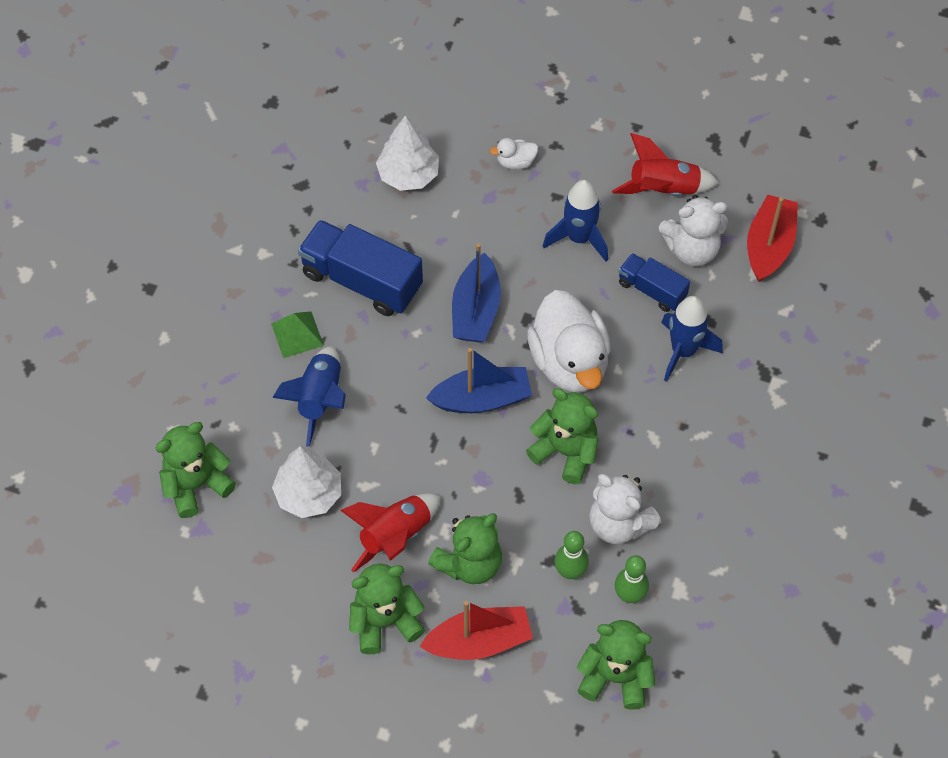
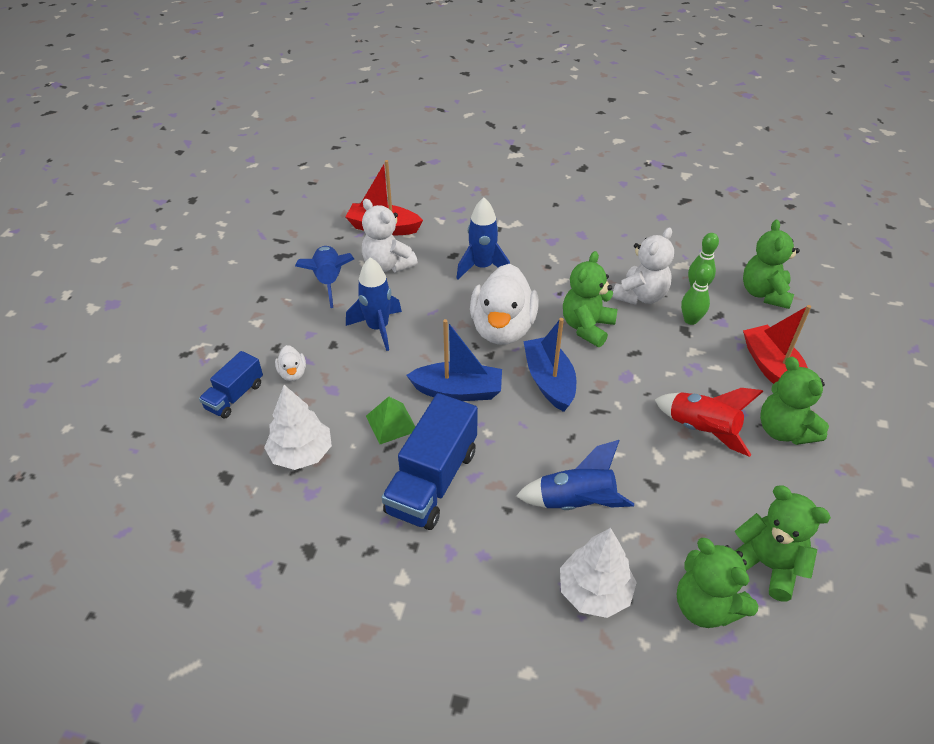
camera: 95 degrees left, 15 degrees down
(297, 334) = (503, 532): green pyramid -> green pyramid (391, 423)
(309, 494) = (682, 501): white tree -> white tree (594, 591)
(469, 563) = (707, 379): green teddy bear -> green teddy bear (766, 565)
(569, 362) = (502, 329): white duck -> white duck turned 120 degrees clockwise
(652, 290) = (427, 285): blue truck -> blue truck (234, 396)
(663, 190) = (329, 281): red rocket -> blue rocket
(691, 249) = (387, 265): white teddy bear -> white teddy bear turned 150 degrees clockwise

